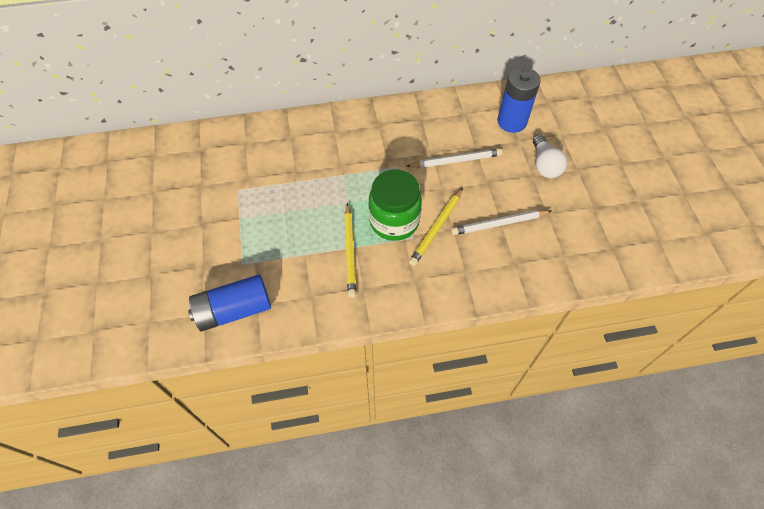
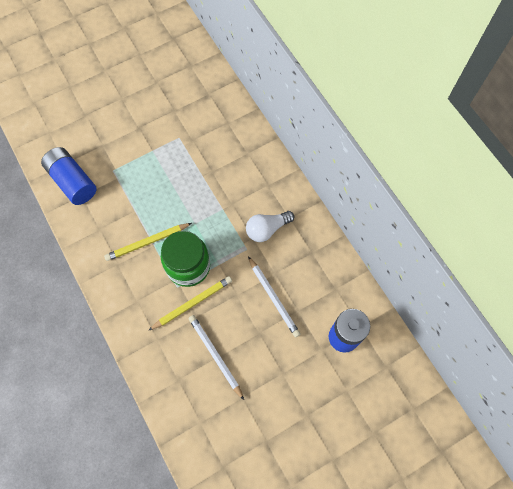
camera: 70 degrees right, 10 degrees up
(436, 228) = (192, 303): yellow pencil -> yellow pencil turned 135 degrees clockwise
(544, 165) = (300, 382): white light bulb -> white light bulb (267, 229)

